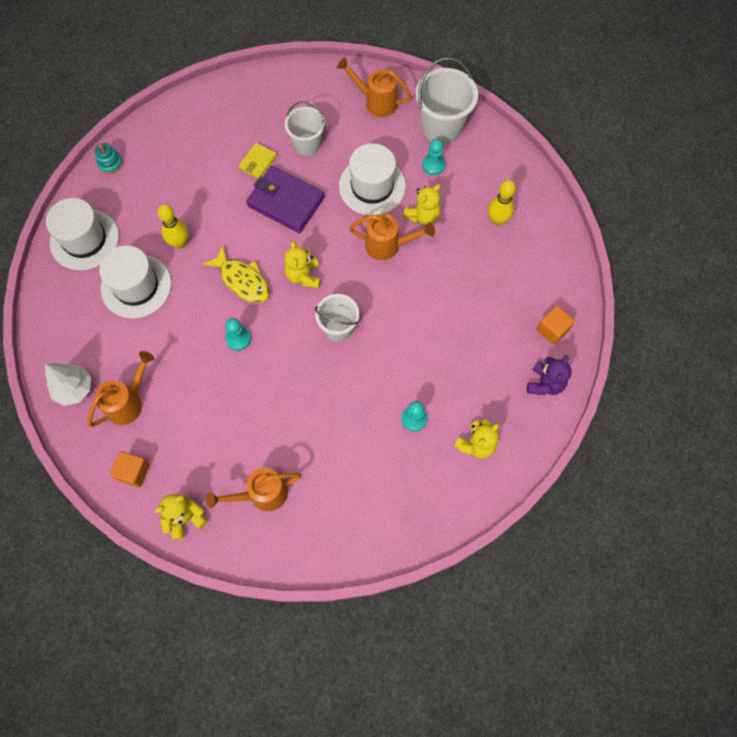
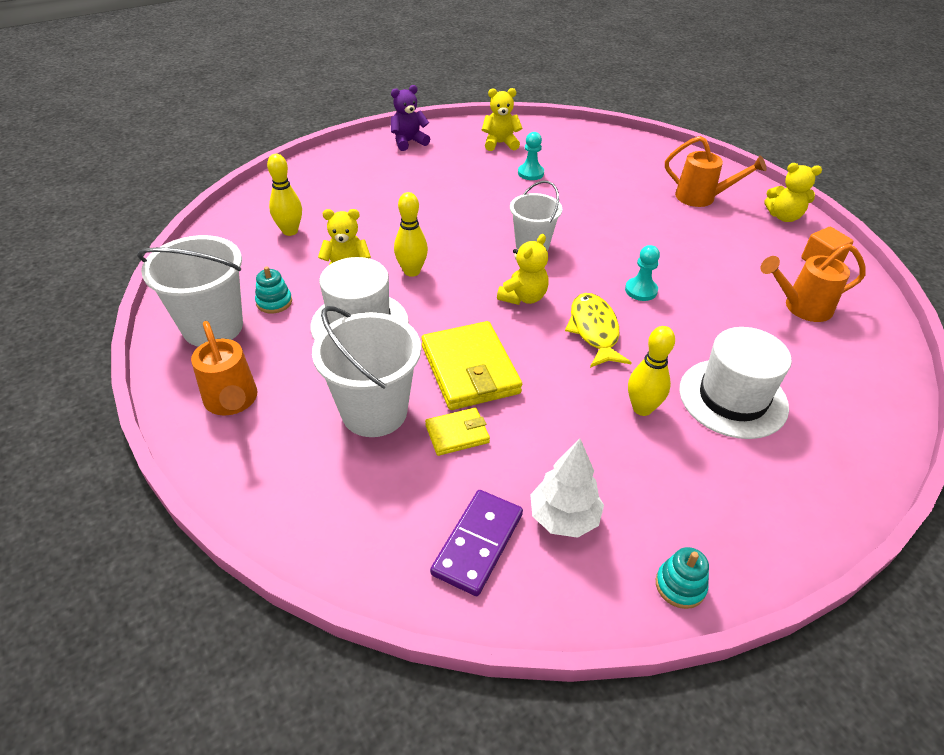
camera: 140 degrees left, 25 degrees down
(74, 389) = (865, 349): white tree -> white tree (563, 518)
(84, 239) = (782, 496): white hat -> none
(204, 122) = (477, 543): none -> purple domino
(286, 202) = (470, 369): purple wallet -> yellow wallet
(307, 144) = (374, 412): white bucket -> white bucket, size x1.53
(388, 245) = (412, 271): orange watering can -> yellow bowling pin
(433, 165) = (274, 302): turquoise pawn -> turquoise stacking toy
(552, 330) = (359, 158): orange cube -> none

